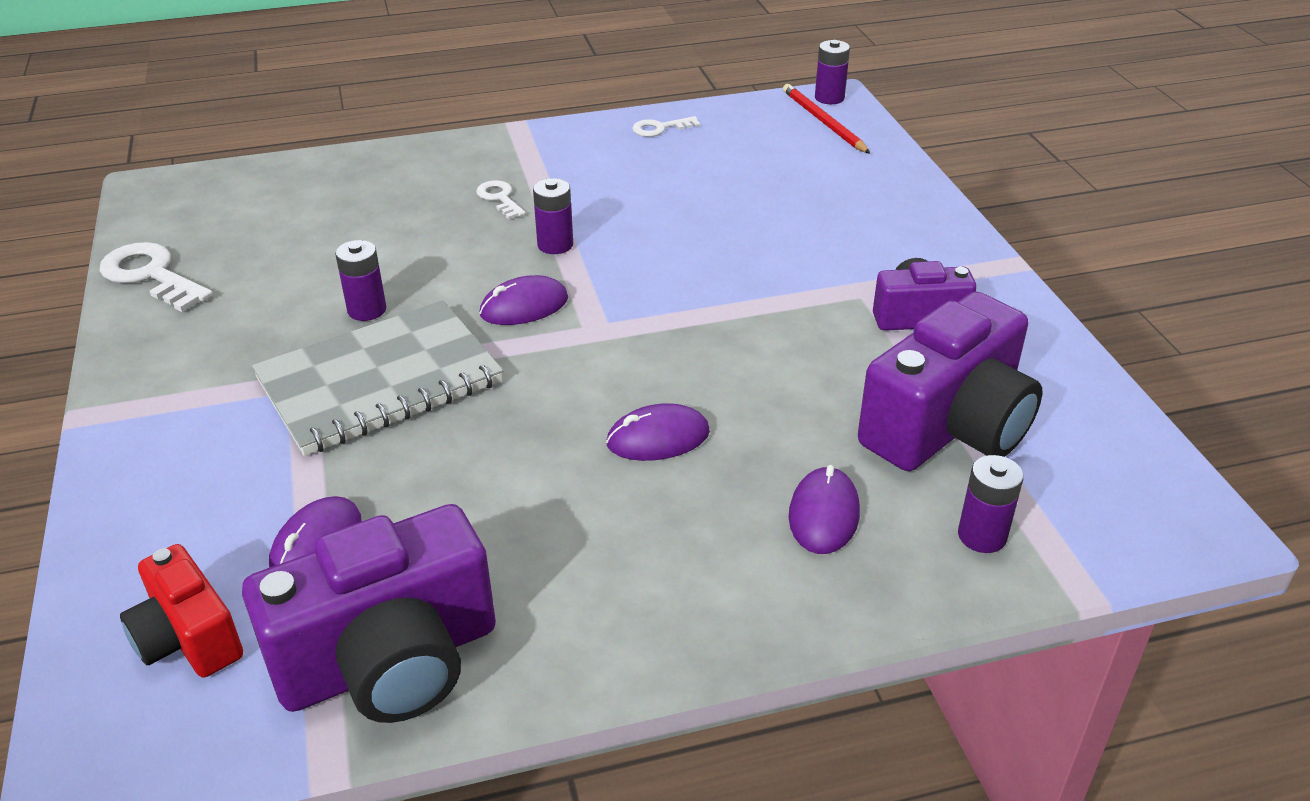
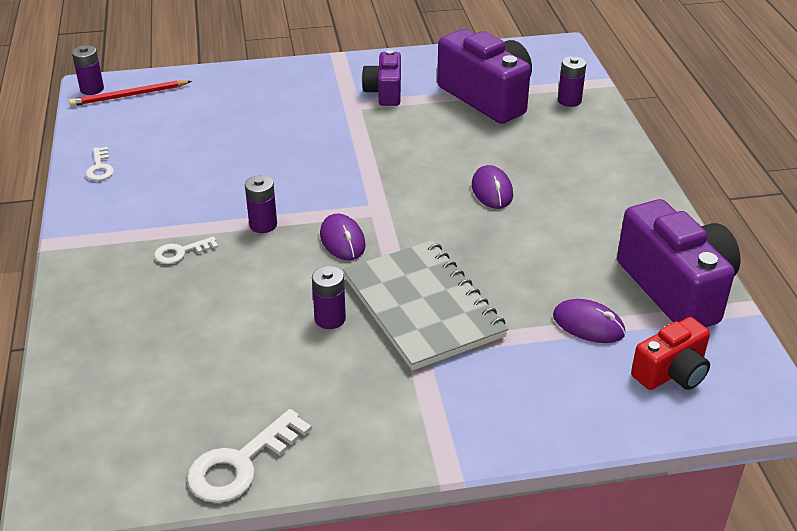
camera: 85 degrees left, 0 degrees up
(824, 514) = (556, 142): purple mouse -> none

